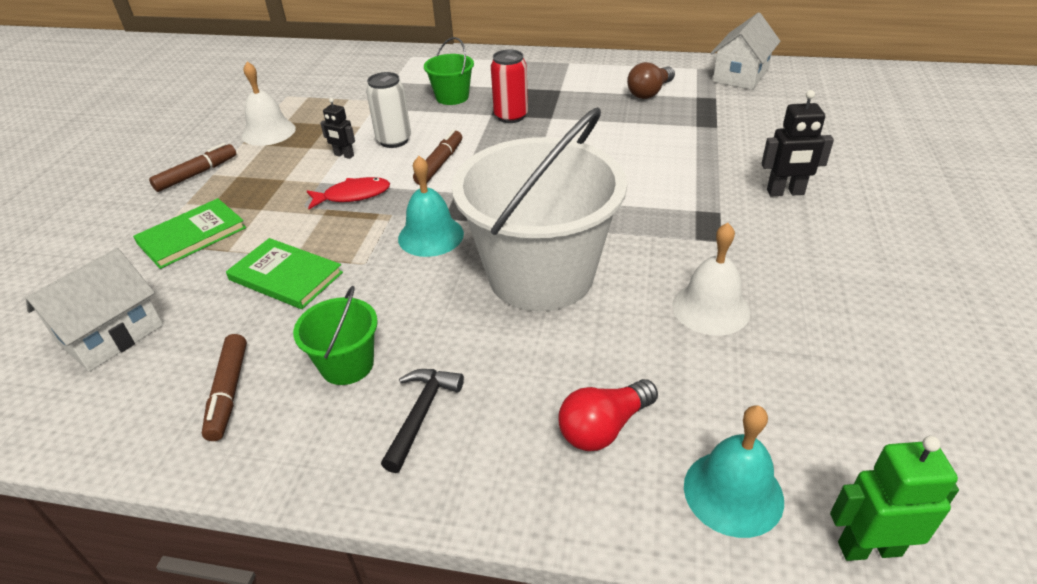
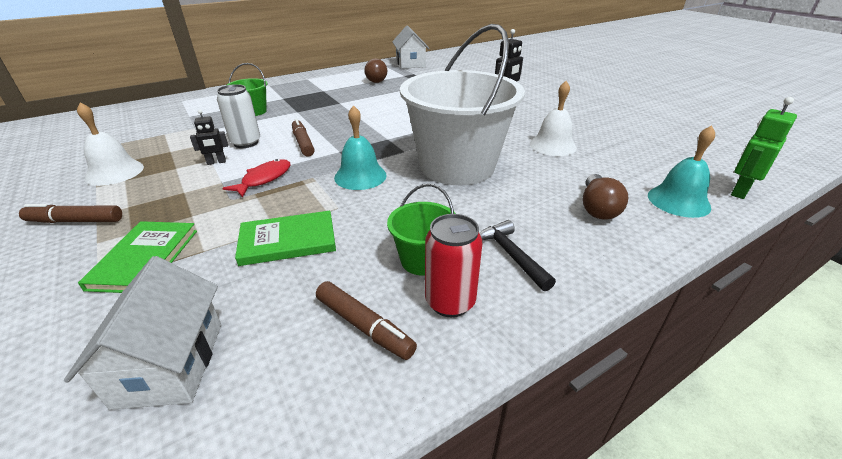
camera: 45 degrees left, 5 degrees down
(197, 174) = (75, 221): brown marker -> brown marker turned 90 degrees counterclockwise
(511, 116) = (312, 109): red can -> red can (450, 302)
(604, 427) = (597, 208): red light bulb -> brown light bulb

